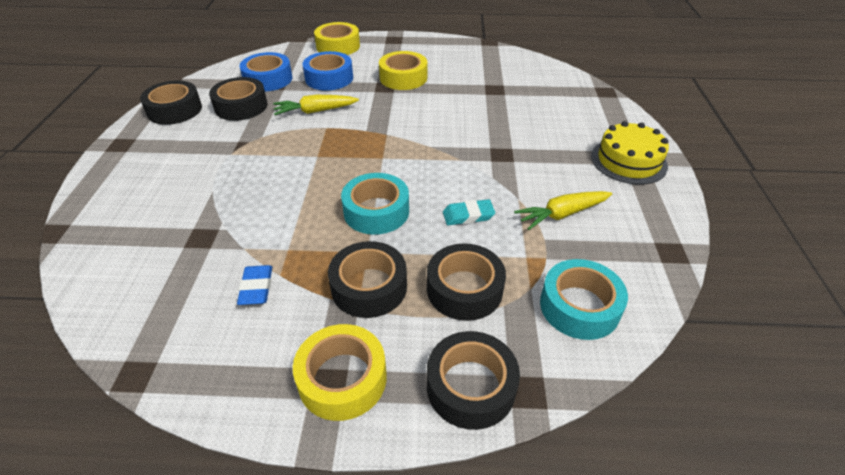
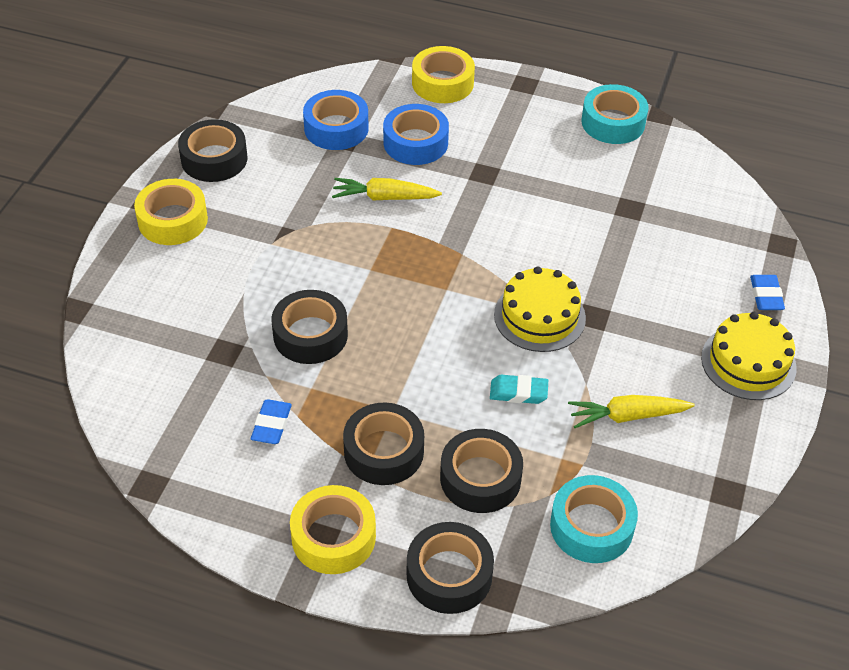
camera: 15 degrees right, 5 degrees up
(241, 106) = (294, 169): black tape -> black tape (310, 335)
(376, 211) = (417, 362): turquoise tape -> turquoise tape (613, 122)
(403, 78) = (514, 162): yellow tape -> yellow tape (173, 220)
(461, 161) = (539, 316): none -> yellow cake
(614, 120) = (766, 295): none -> blue eraser

